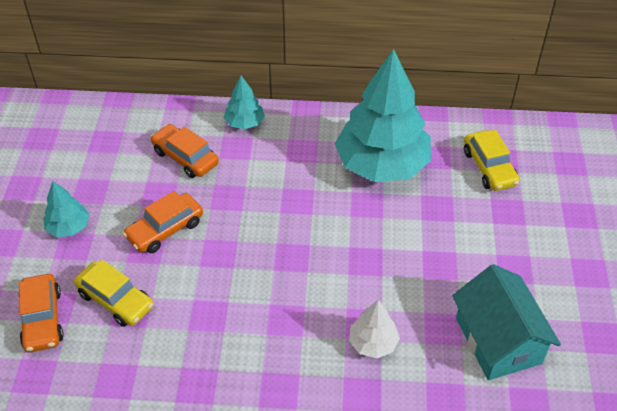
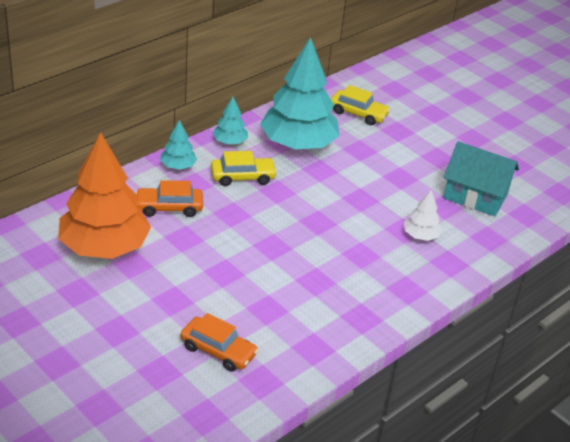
camera: 50 degrees left, 10 degrees down
(68, 227) = (152, 293): turquoise tree -> turquoise tree (230, 142)
(91, 161) = (104, 247): none -> orange tree
(115, 300) = (248, 310): yellow car -> yellow car (242, 177)
(165, 229) = (220, 254): orange car -> none

